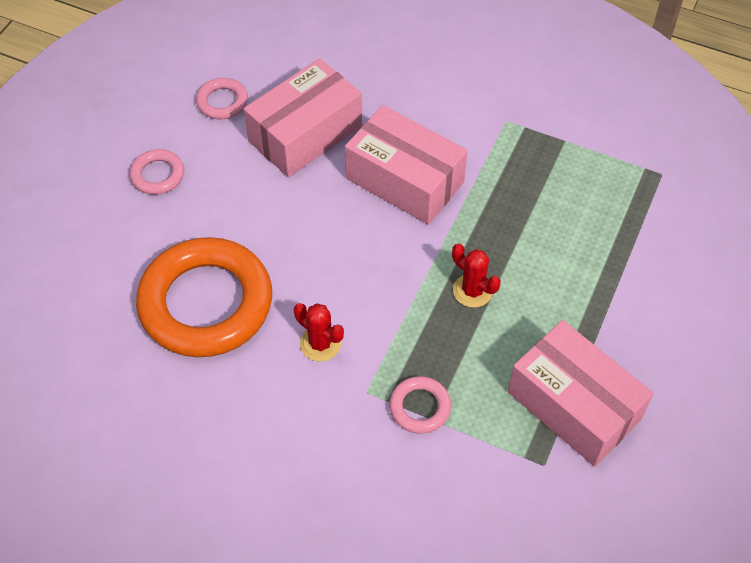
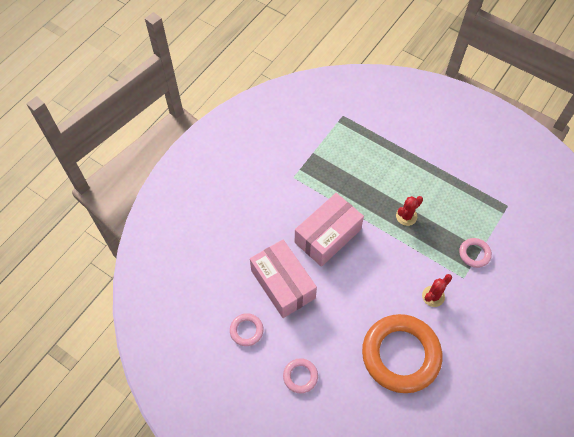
camera: 80 degrees left, 5 degrees up
(573, 405) = (476, 186): pink box -> none

